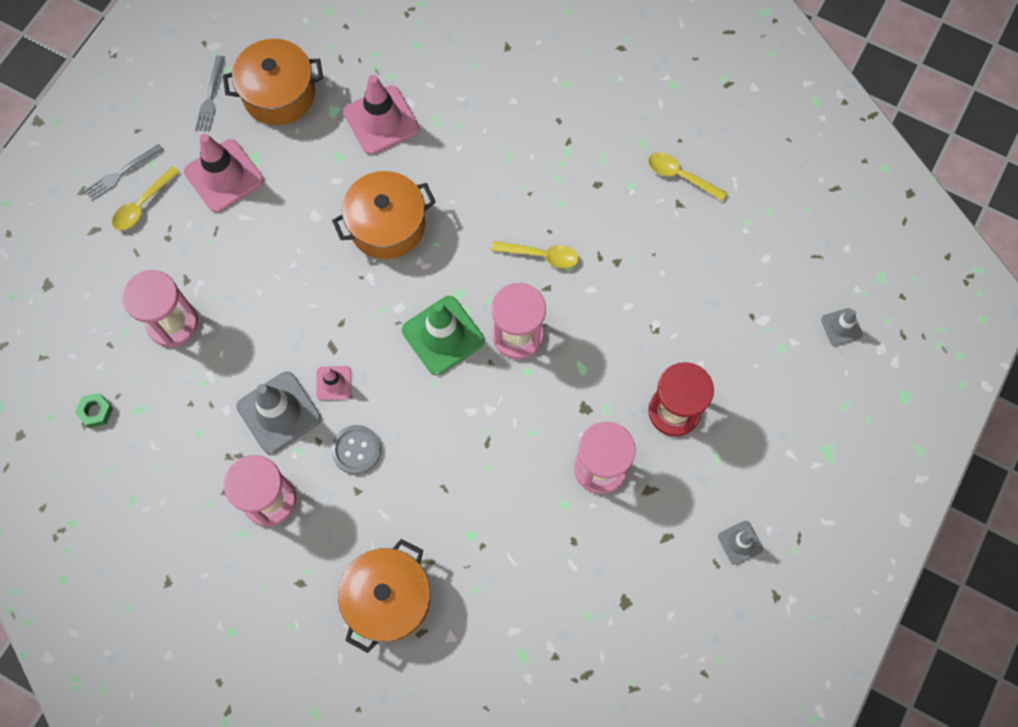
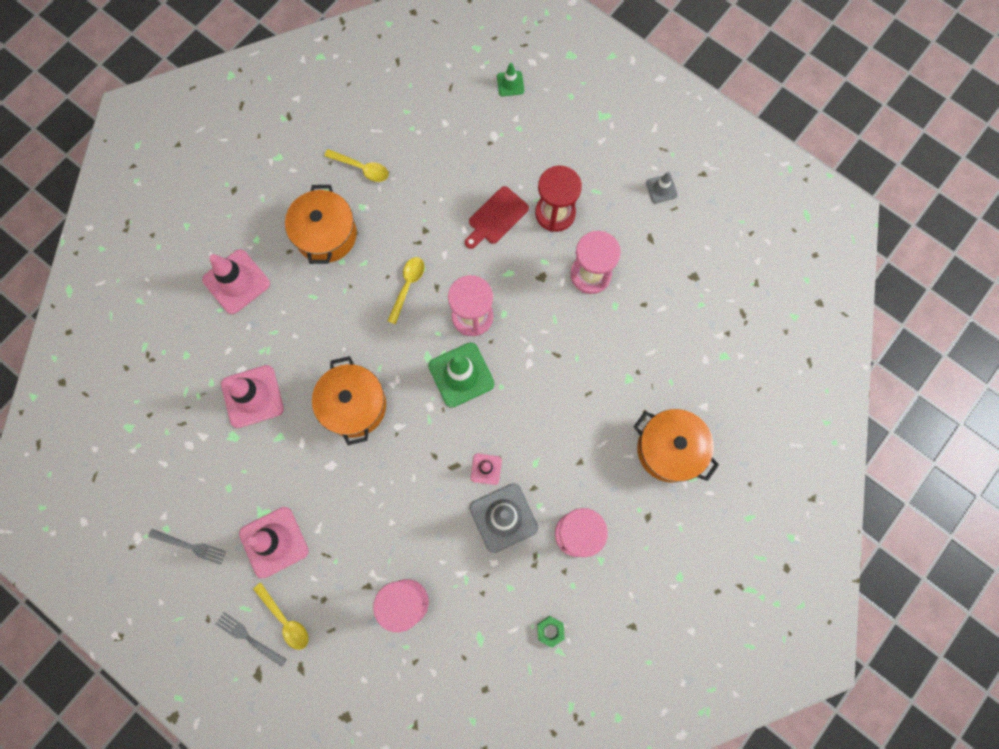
camera: 80 degrees left, 5 degrees up
(96, 412) = (475, 678): green nut -> green nut (550, 631)
(121, 173) = (249, 638): grey fork -> grey fork turned 150 degrees clockwise
(279, 94) = (203, 483): orange pot -> orange pot (326, 235)
(356, 450) = (546, 458): grey button -> none
(511, 75) = (236, 282): none -> pink traffic cone
(652, 341) = (496, 217): none -> red cutting board
(680, 176) = (361, 168): yellow spoon -> yellow spoon turned 105 degrees counterclockwise
(841, 327) = (510, 84): grey traffic cone -> green traffic cone

